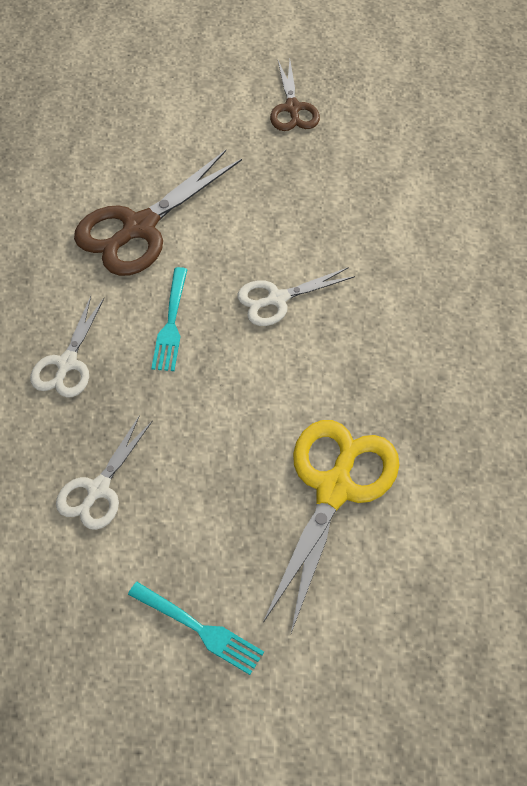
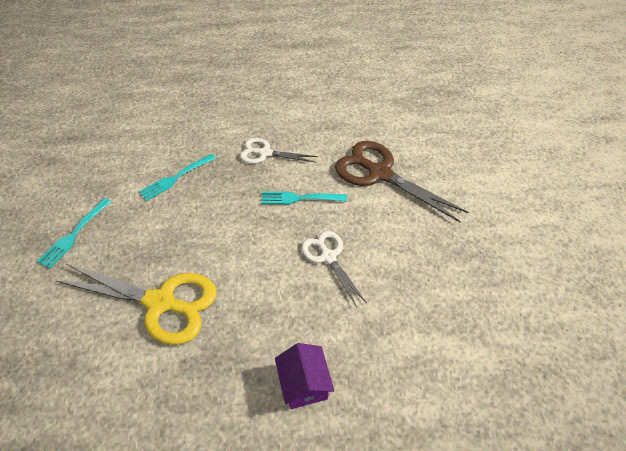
camera: 85 degrees right, 5 degrees down
(98, 489) = (176, 178): white scissors -> turquoise fork
(292, 108) = (535, 254): brown scissors -> none
(446, 335) = (304, 384): none -> purple house

